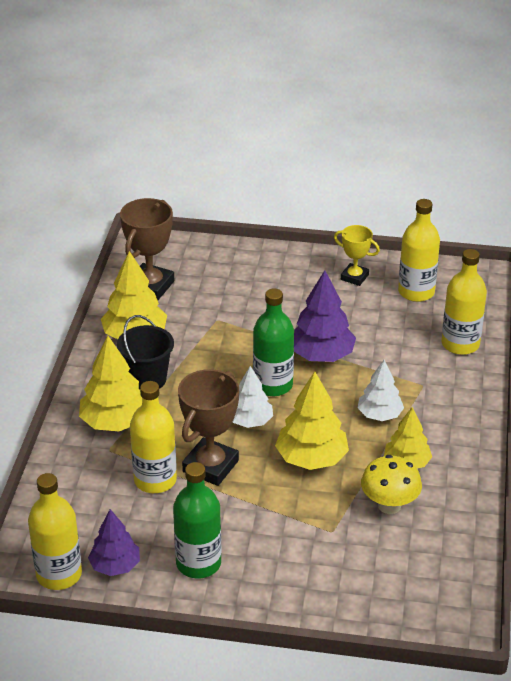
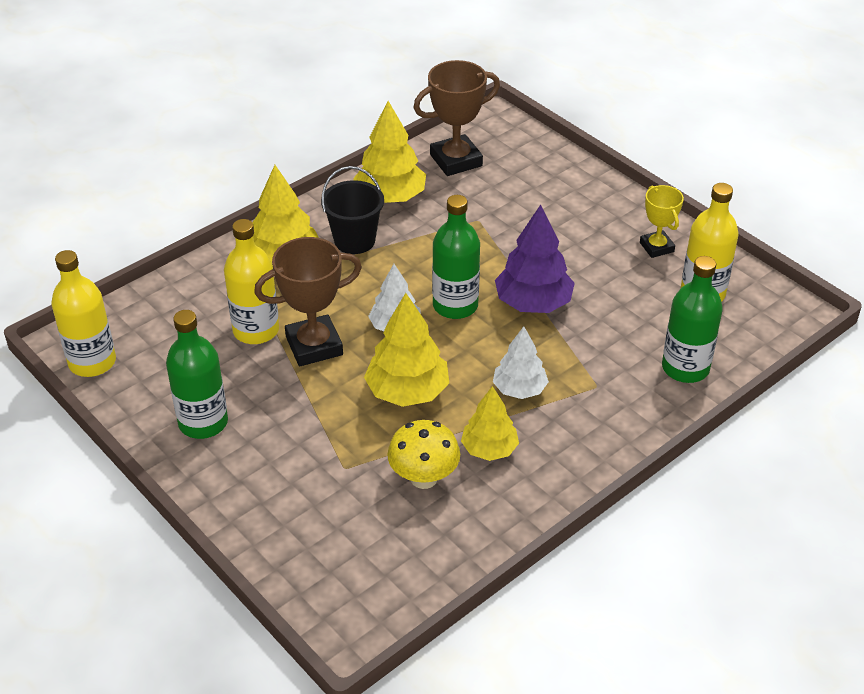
camera: 40 degrees right, 5 degrees up
(115, 566) = (140, 382): purple tree -> none
(460, 344) = (685, 368): yellow bottle -> green bottle

